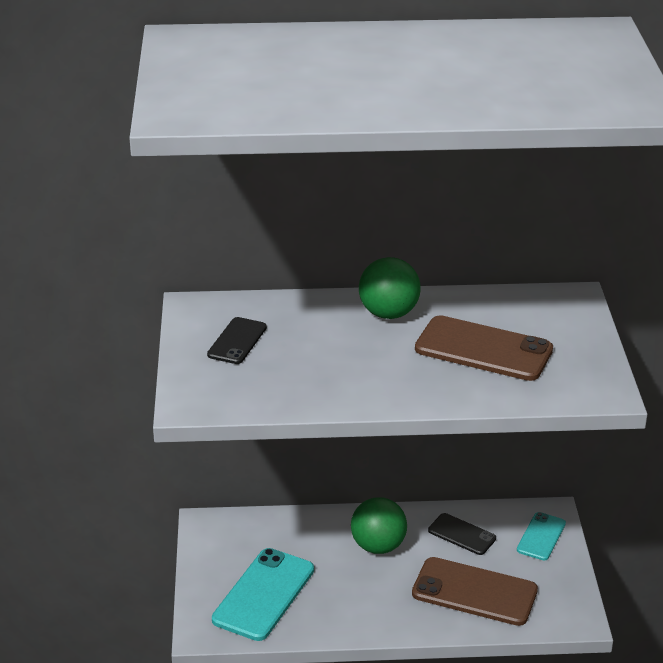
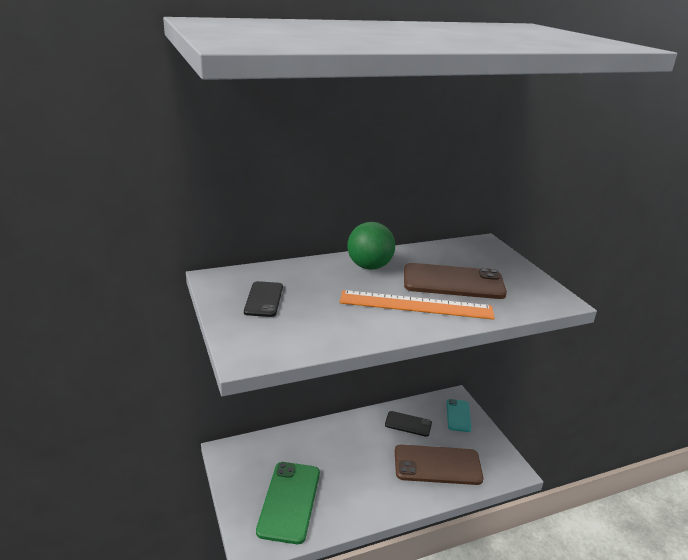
camera: 20 degrees left, 5 degrees down
(264, 594) = (289, 501): turquoise phone -> green phone
(378, 546) = (357, 444): green ball -> none
(413, 373) = (416, 305): none -> orange ruler

